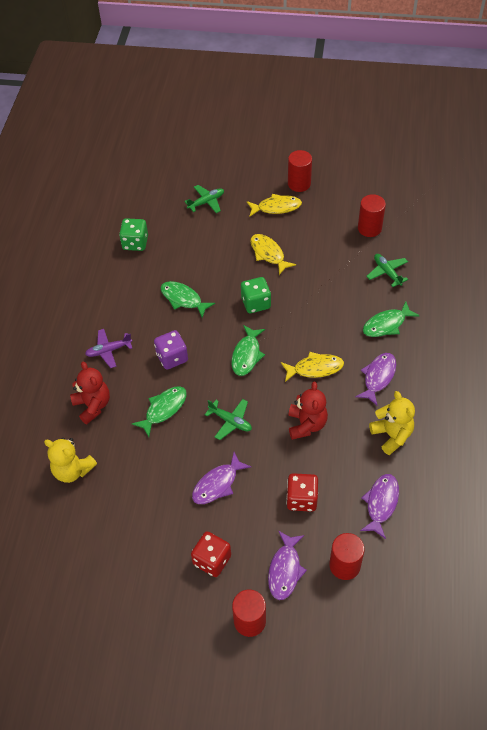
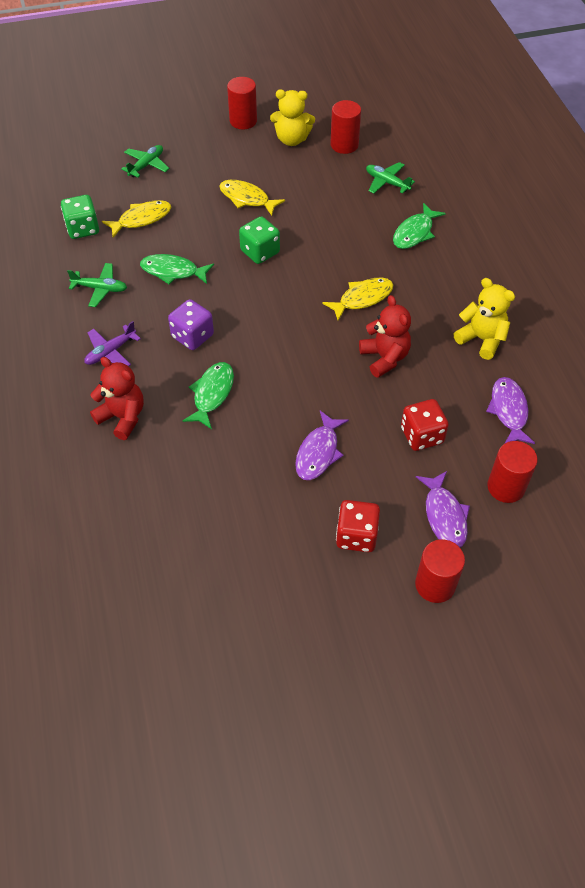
camera: 25 degrees left, 0 degrees up
(73, 470) = (135, 497): yellow teddy bear -> yellow teddy bear (292, 140)
(230, 421) = (297, 382): green plane -> green plane (100, 289)
(246, 355) = (278, 308): green fish -> none
(276, 207) = (230, 150): yellow fish -> yellow fish (141, 219)
(378, 377) = (435, 287): purple fish -> none

